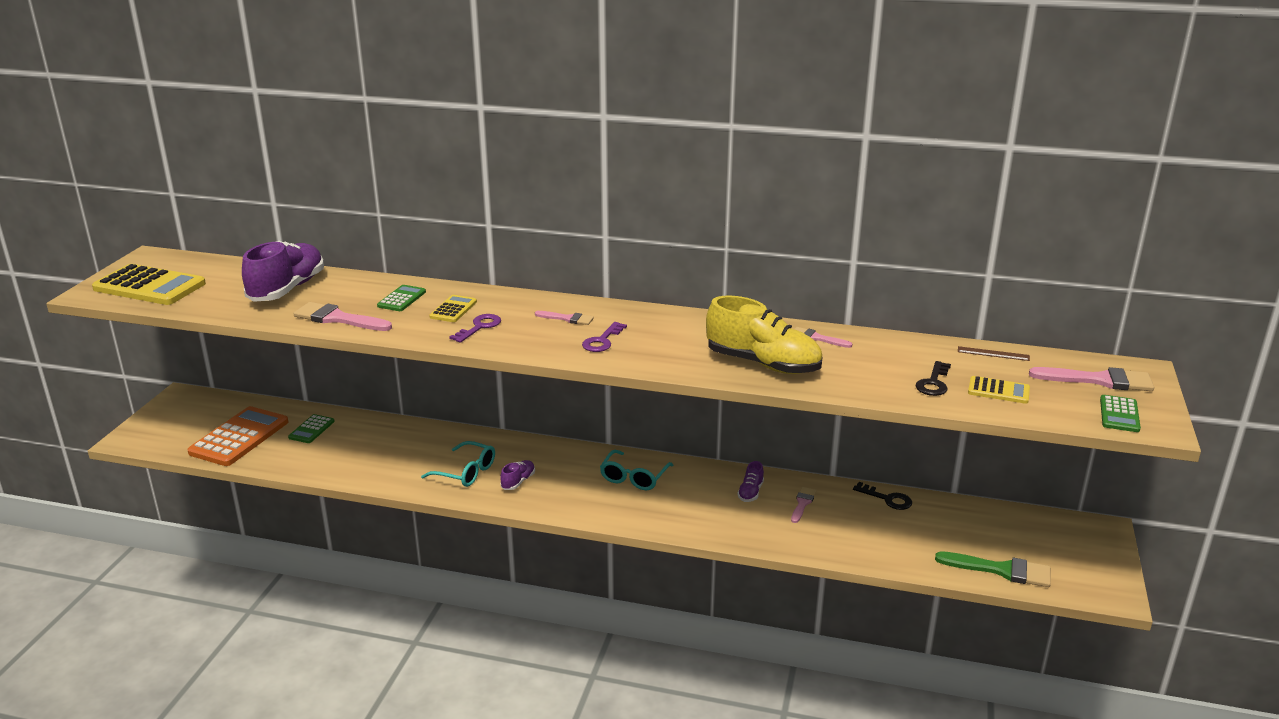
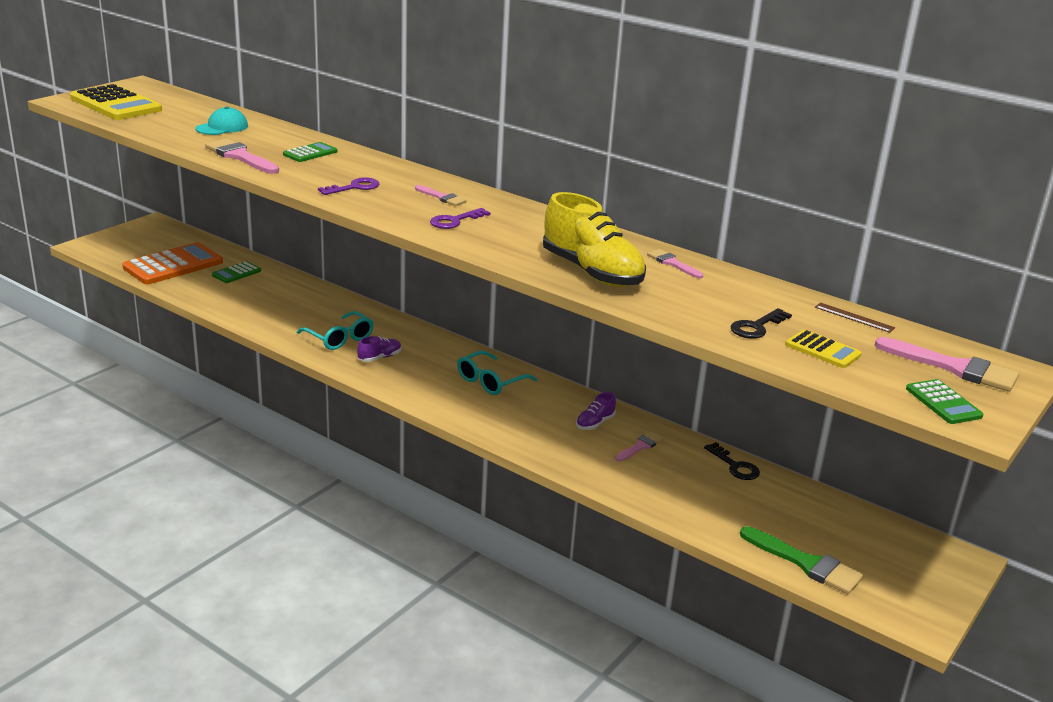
camera: 20 degrees right, 0 degrees up
(287, 289) = (222, 127): purple shoe -> turquoise cap
(453, 309) = (346, 170): yellow calculator -> none
(1119, 414) = (943, 403): green calculator -> green calculator turned 60 degrees counterclockwise

